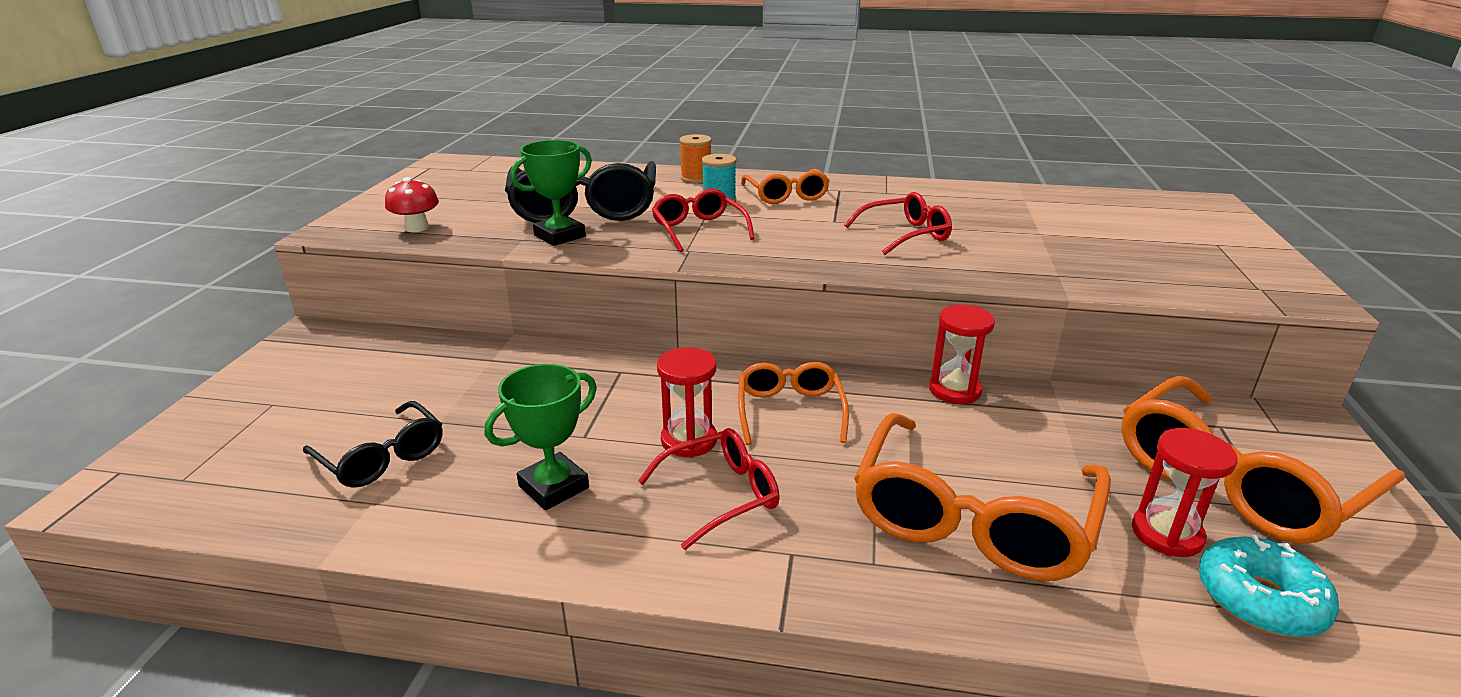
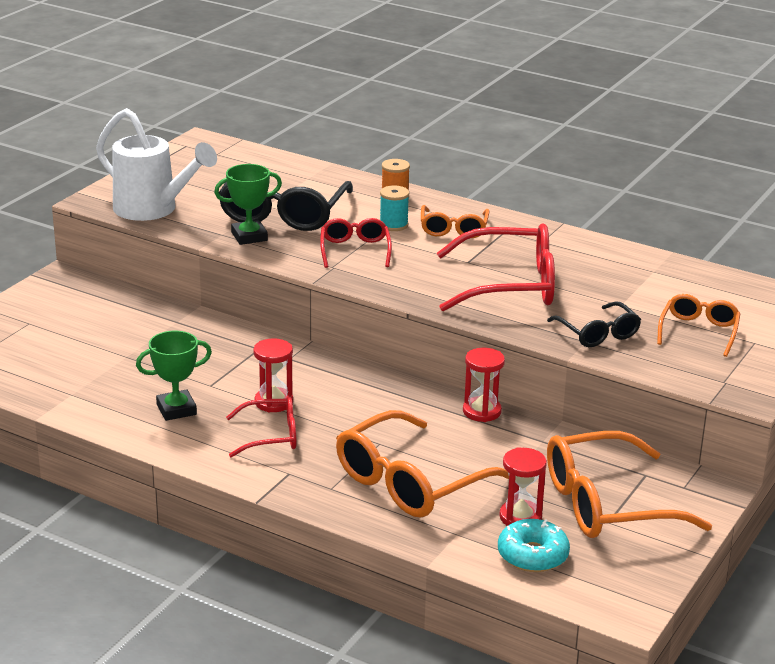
camera: 20 degrees right, 0 degrees up
(382, 457) = (85, 370): black glasses -> black glasses (598, 333)
(417, 228) = (152, 209): red mushroom -> white watering can
(790, 411) = (353, 399): orange glasses -> orange glasses (698, 332)
(905, 235) = (510, 285): red glasses -> red glasses, size x1.80

